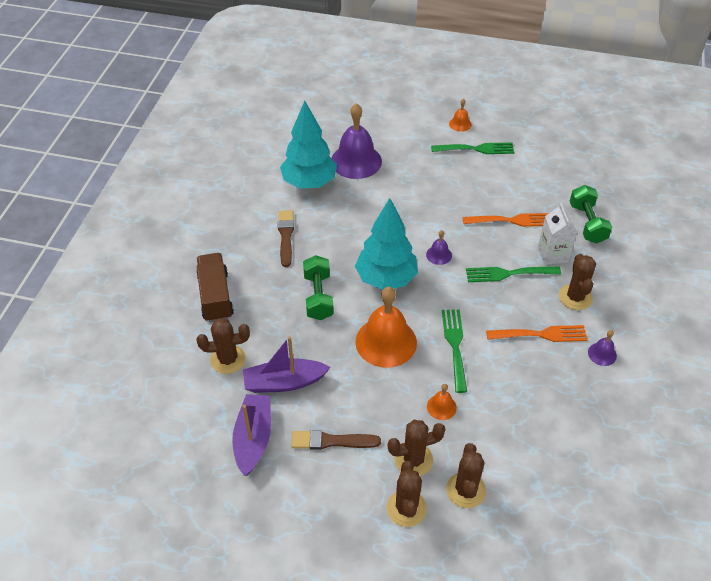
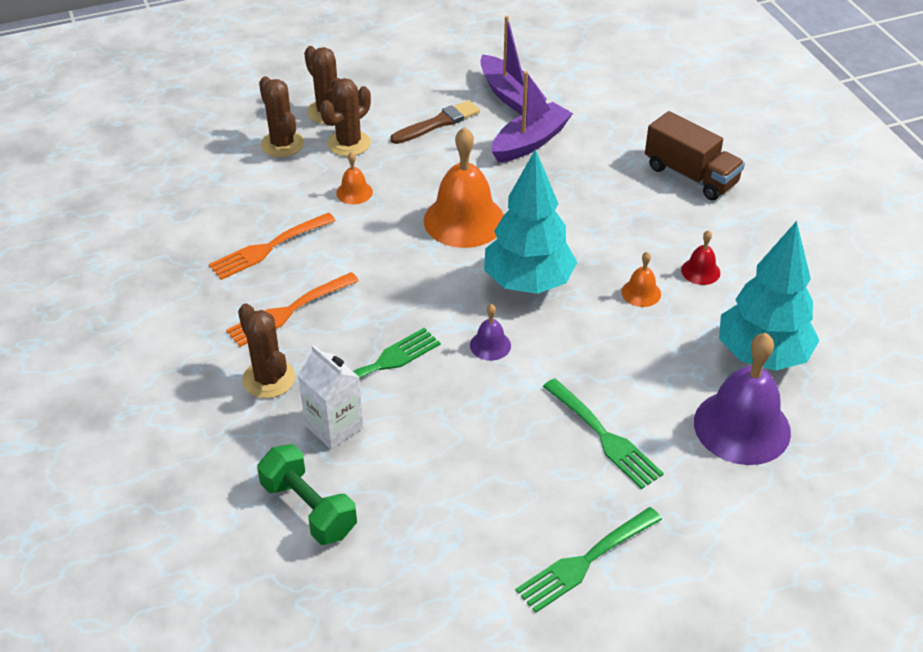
camera: 145 degrees right, 5 degrees down
(228, 359) = (605, 134): brown cactus -> none
(286, 236) = (700, 271): brown brush -> red bell
(318, 296) = (584, 227): green dumbbell -> none
(455, 345) = (384, 252): green fork -> green fork (604, 436)
(460, 124) = (659, 605): orange bell -> orange bell (641, 293)
(511, 220) = (428, 450): orange fork -> orange fork (268, 248)
(602, 354) = (199, 325): purple bell -> none

